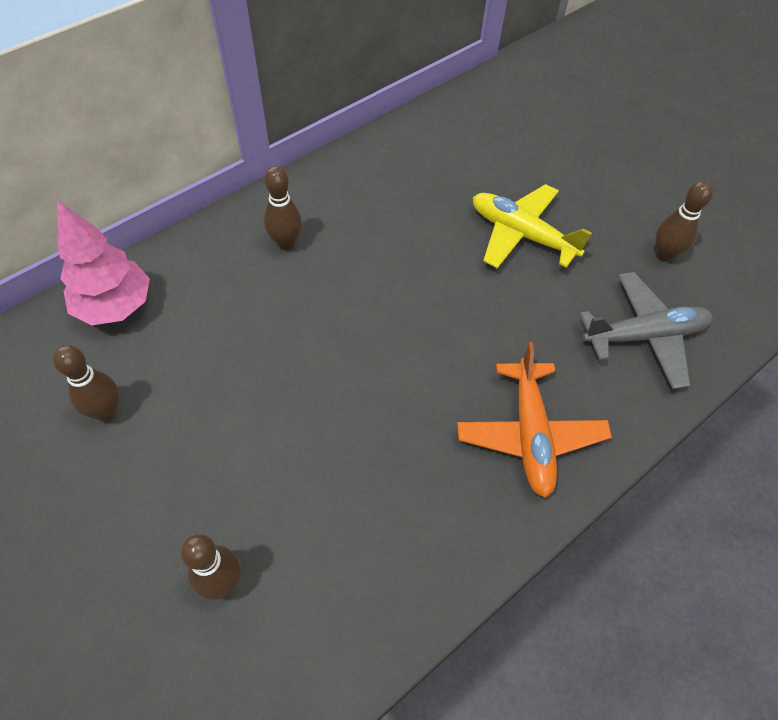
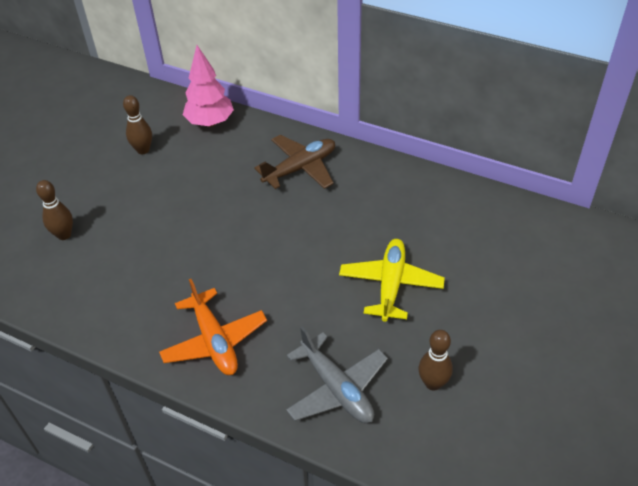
camera: 70 degrees right, 10 degrees down
(286, 243) = (300, 168): brown bowling pin -> brown plane
(530, 434) = (214, 340): orange plane -> orange plane turned 90 degrees counterclockwise

